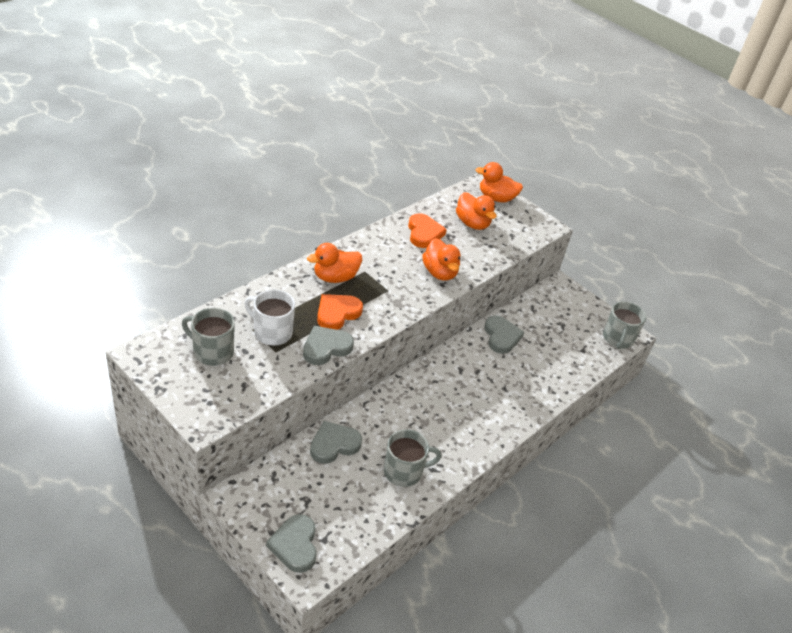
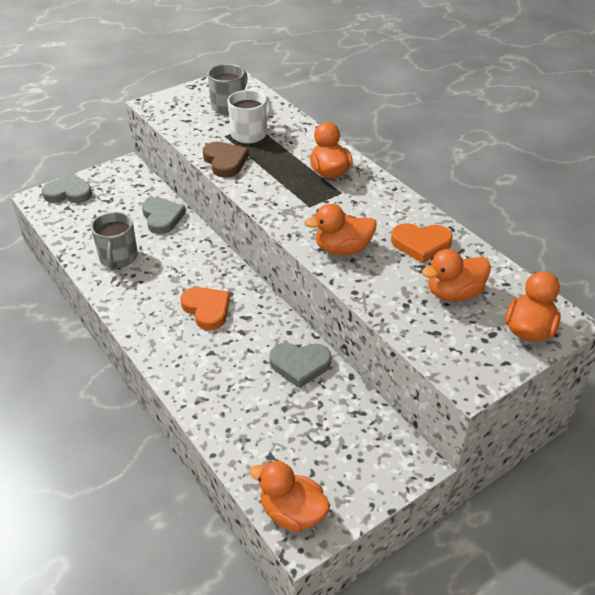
camera: 105 degrees right, 0 degrees up
(326, 347) = (225, 162): grey heart -> brown heart
(337, 313) = (273, 170): orange heart -> orange heart (207, 309)
(618, 339) = (292, 513): grey mug -> orange duck

